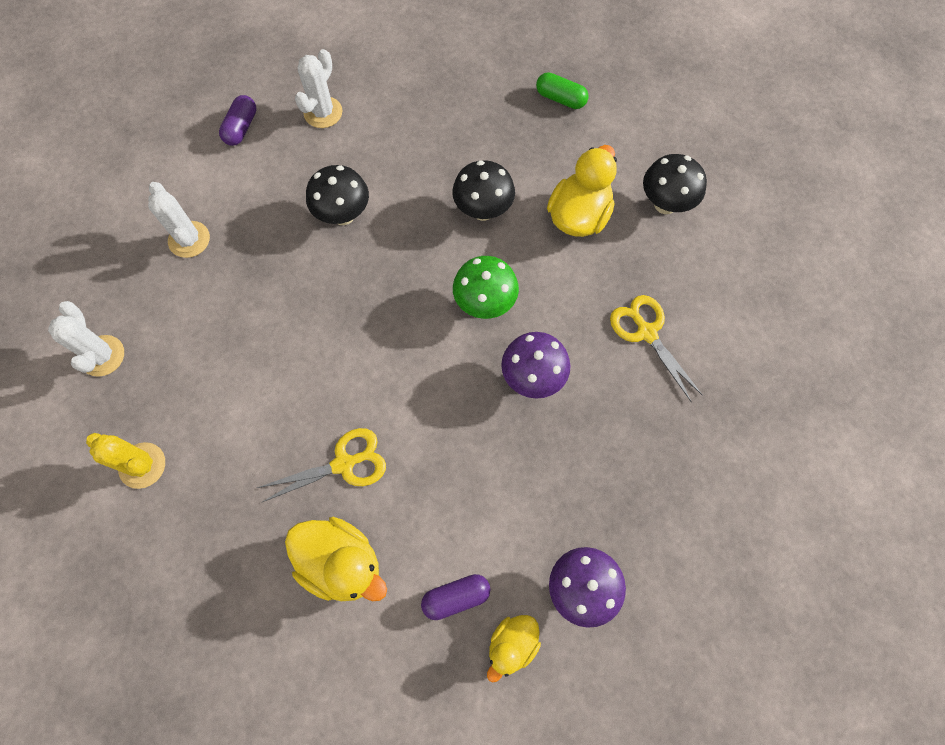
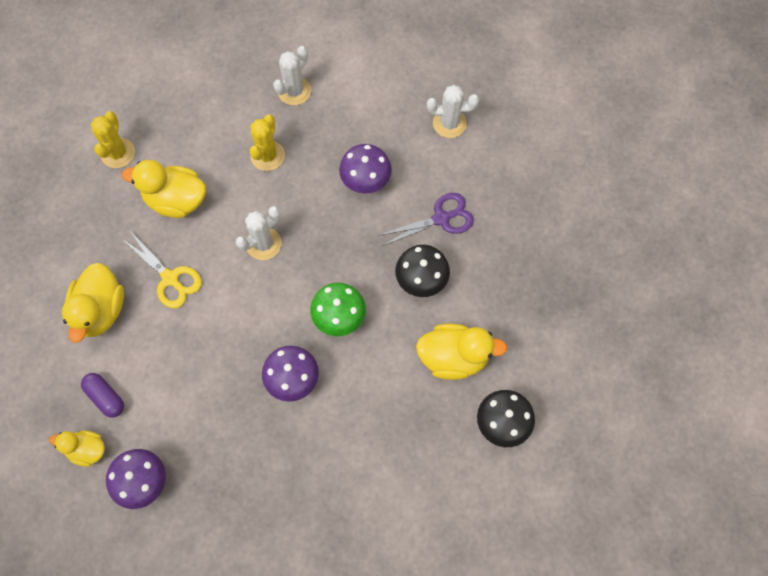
camera: 65 degrees right, 0 degrees up
(102, 356) = (182, 87): white cactus -> white cactus (263, 244)
(241, 128) = (405, 75): purple capsule -> none
(247, 419) = (176, 200): none -> yellow duck
(252, 298) = (267, 156): none -> yellow cactus
(343, 215) = (366, 182): black mushroom -> purple mushroom
(424, 164) = (441, 218): none -> purple scissors
(560, 98) = (563, 295): green capsule -> none
(646, 332) = (372, 453): yellow scissors -> none

